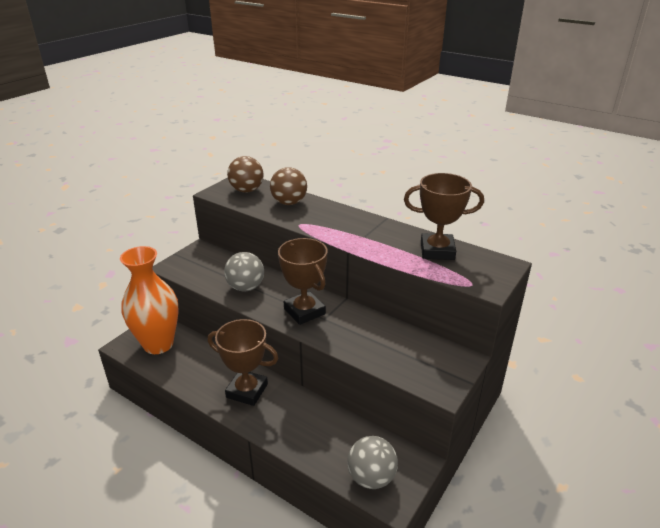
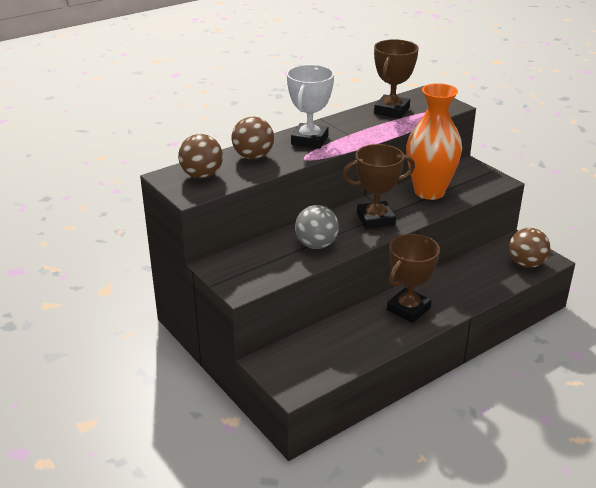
camera: 70 degrees left, 0 degrees up
(158, 344) = (306, 361): orange vase -> orange vase (429, 192)
(336, 220) = (309, 140): none -> white trophy
(371, 477) = (526, 264): grey ball -> brown ball

